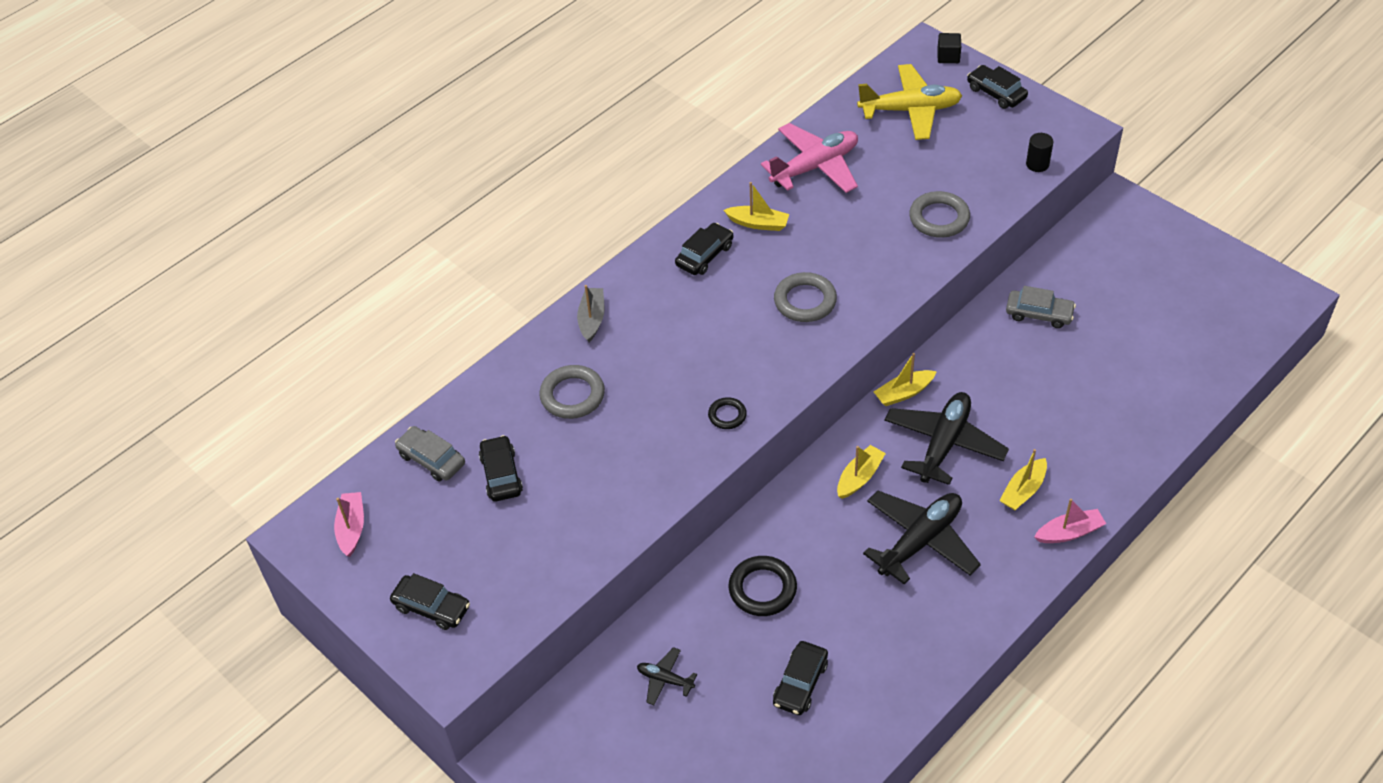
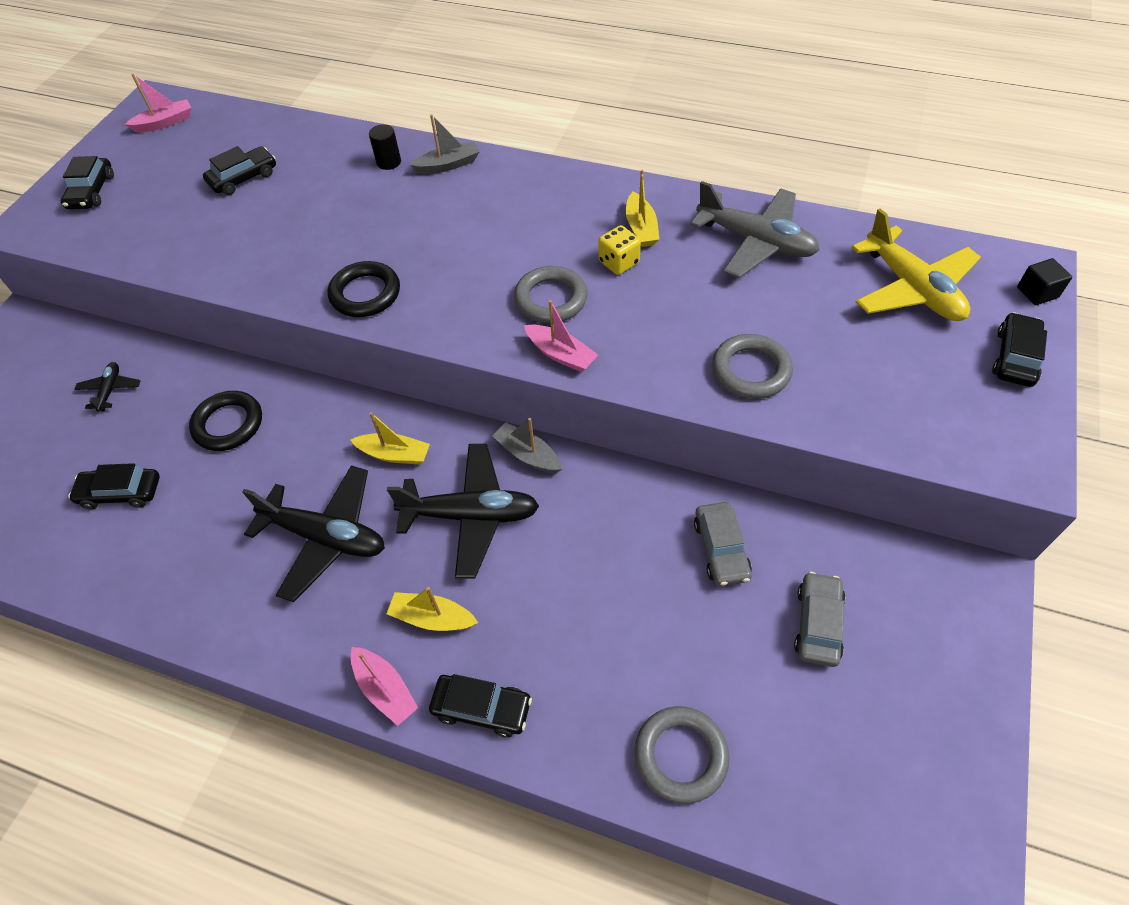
camera: 65 degrees right, 5 degrees up
(431, 459) = (248, 135): grey car -> grey car (817, 624)
(572, 395) = (350, 186): grey ring -> grey ring (680, 755)
(704, 255) = (572, 206): black car -> black car (482, 708)
(727, 415) = (365, 294): black ring -> black ring, size x1.72
(789, 249) = (619, 262): none -> yellow dice
(815, 167) = (755, 242): pink plane -> grey plane
(867, 313) = (561, 354): none -> pink boat
(904, 393) = (528, 454): yellow boat -> grey boat
(1037, 164) = (919, 439): black cylinder -> black cylinder (389, 162)

